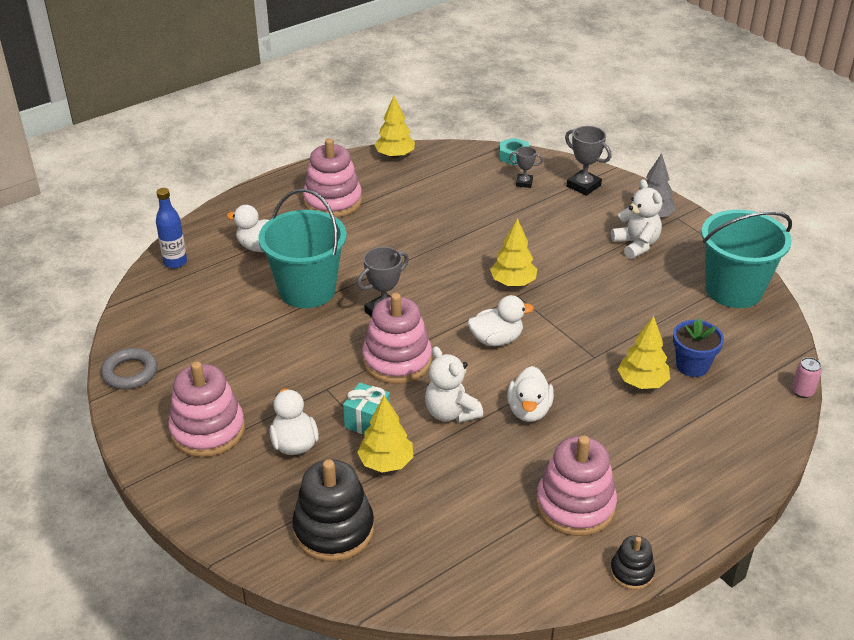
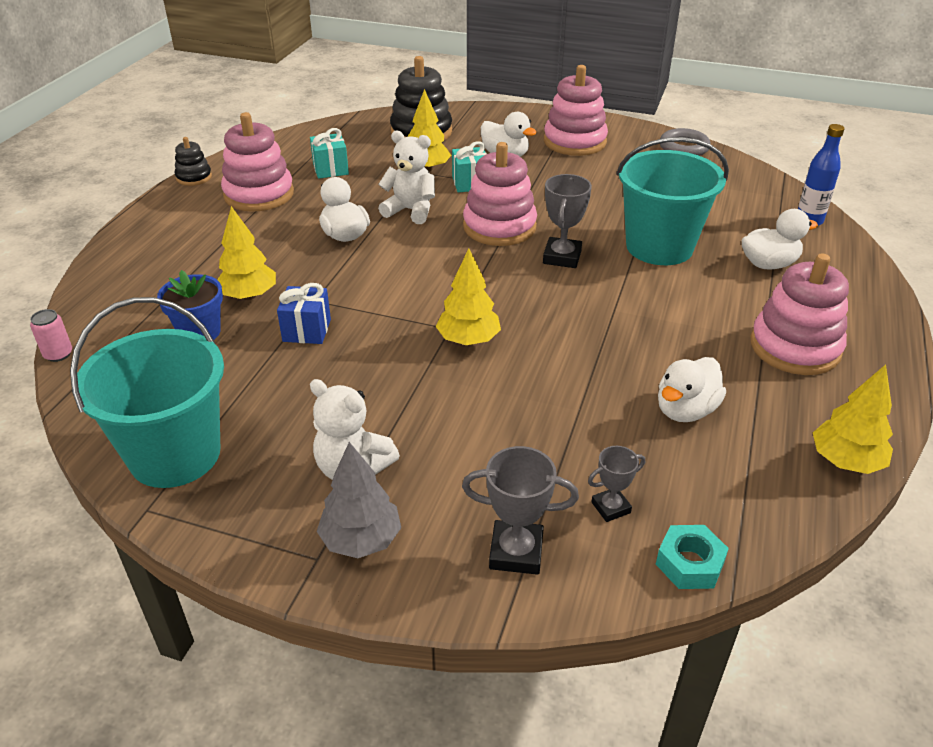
camera: 145 degrees right, 0 degrees up
(479, 511) = (330, 169): none -> turquoise gift
(496, 339) = (428, 277): white duck -> white duck (685, 410)
(614, 334) = (307, 330): none -> blue gift

